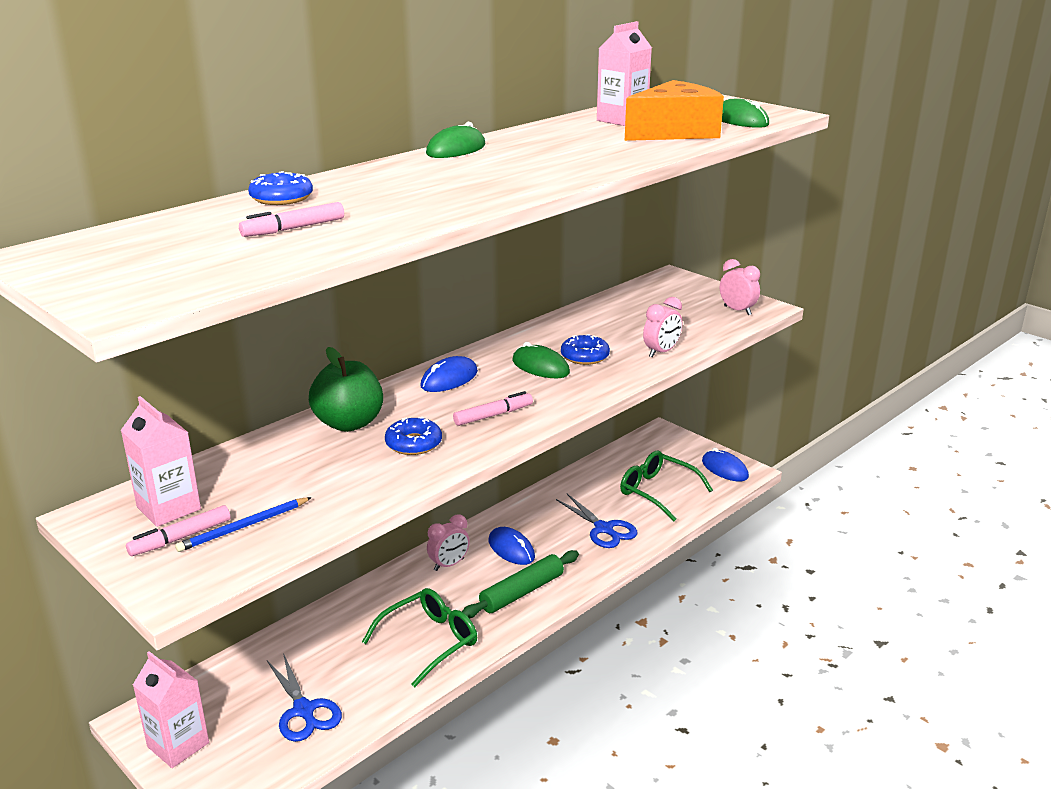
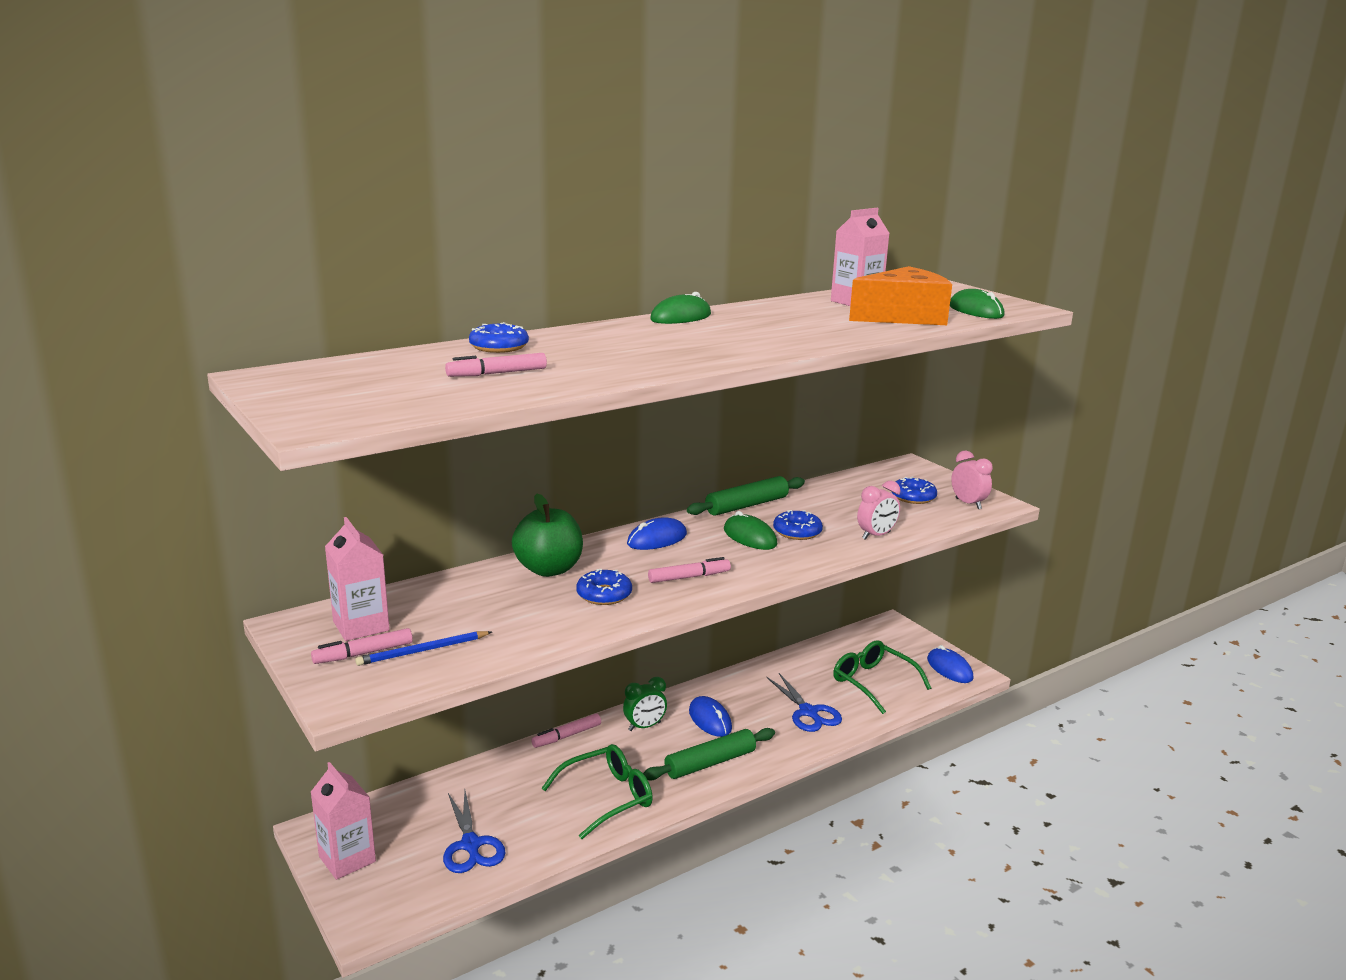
camera: 10 degrees right, 5 degrees down
(373, 585) = (566, 736): none -> pink marker
(449, 564) = (644, 726): pink clock -> green clock
(528, 334) = (747, 505): none -> green rolling pin
(684, 309) = (913, 497): none -> blue donut

